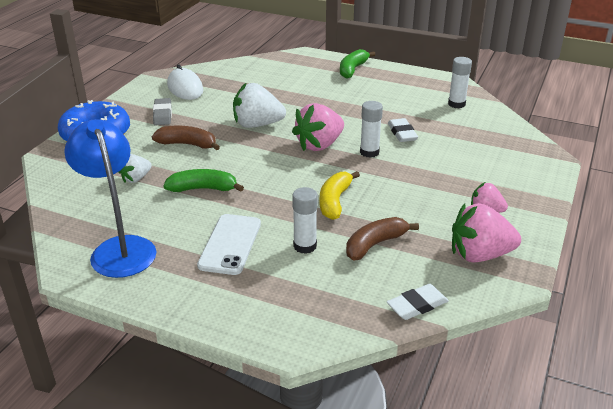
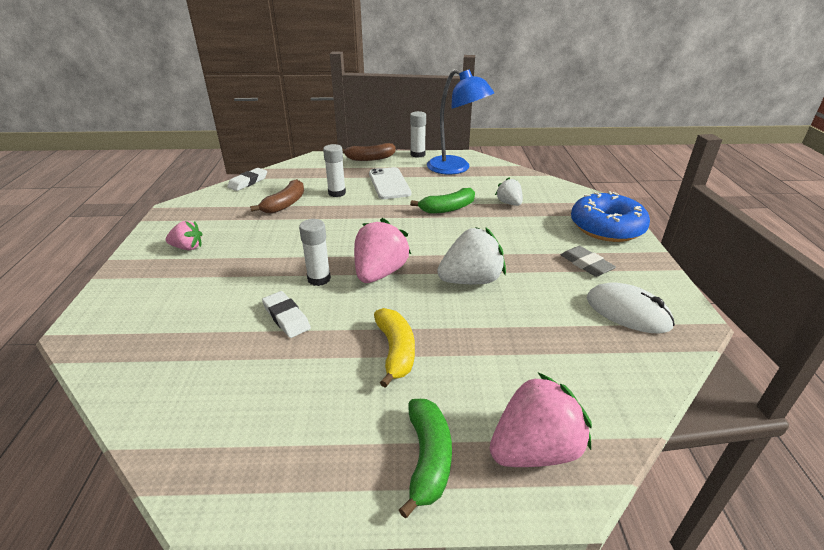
camera: 155 degrees right, 0 degrees up
(136, 178) = (509, 203): white strawberry -> white strawberry turned 45 degrees counterclockwise
(187, 144) = (511, 239): brown banana -> brown banana (370, 158)
(334, 201) = (331, 224): yellow banana -> yellow banana (395, 351)
(456, 104) = (202, 410): white glue stick -> white glue stick (417, 154)
(479, 255) = (200, 214): pink strawberry -> pink strawberry (534, 450)

